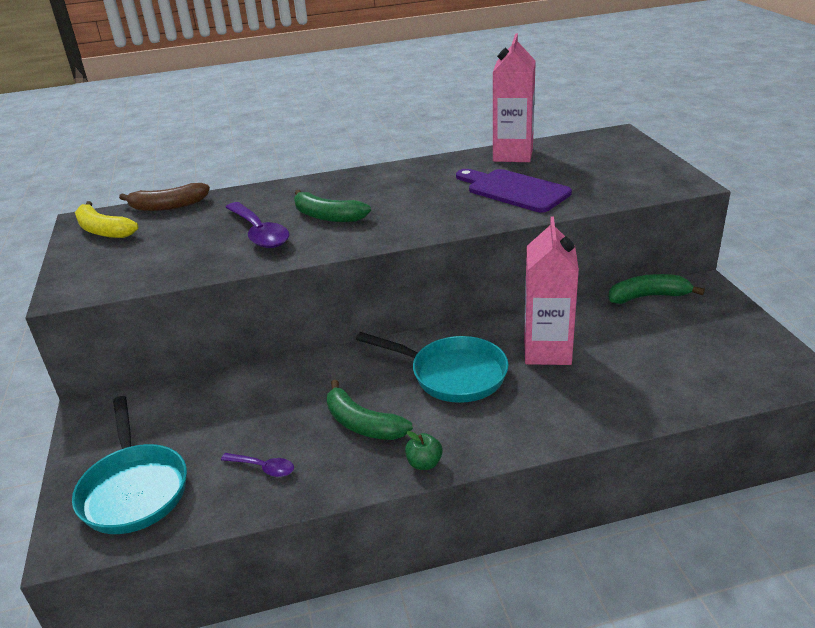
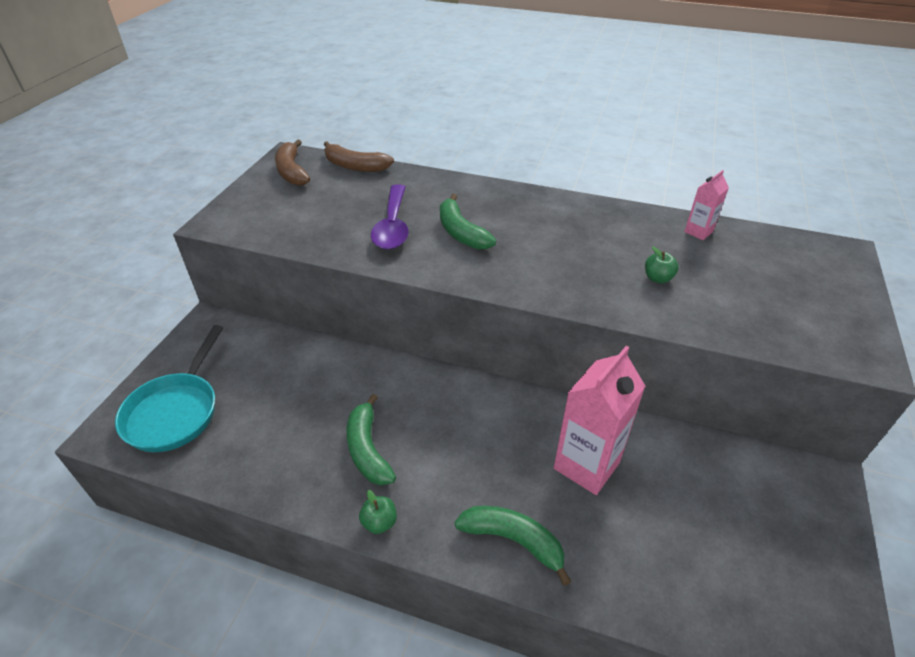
camera: 30 degrees right, 10 degrees up
(103, 230) = (292, 171): yellow banana -> brown banana
(263, 468) = (266, 447): purple spoon -> none
(452, 374) = (480, 441): turquoise pan -> none
(513, 155) = (698, 232): pink carton -> pink carton, size x0.50
(514, 190) = (657, 278): purple cutting board -> green apple
(648, 296) = (748, 457): green banana -> green banana (513, 540)

